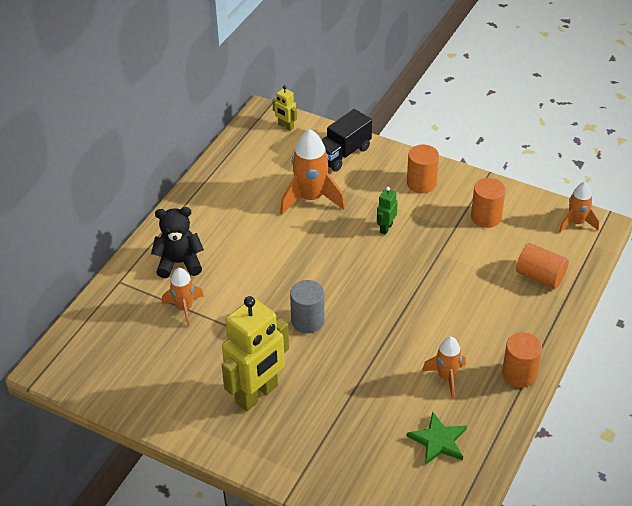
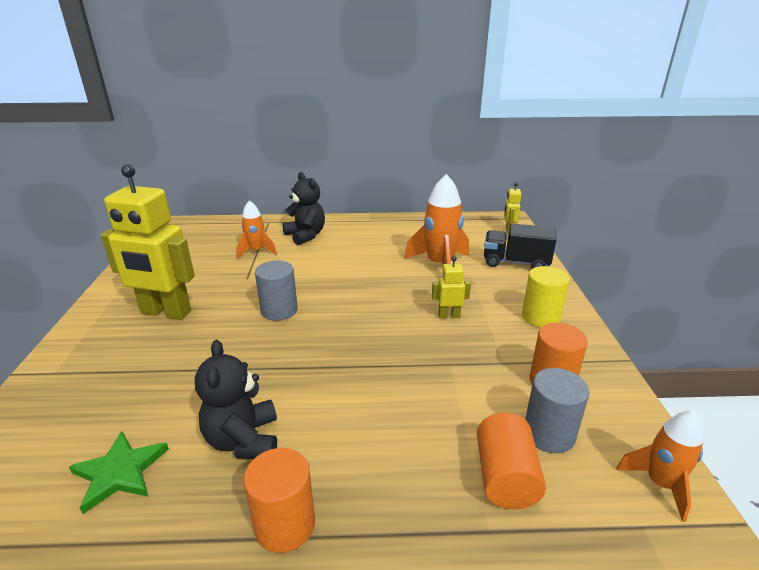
camera: 60 degrees right, 15 degrees down
(386, 228) = (449, 315): green robot -> yellow robot
(421, 183) = (540, 317): orange cylinder -> yellow cylinder
(446, 377) = (244, 440): orange rocket -> black teddy bear
(523, 243) = (549, 434): none -> grey cylinder

